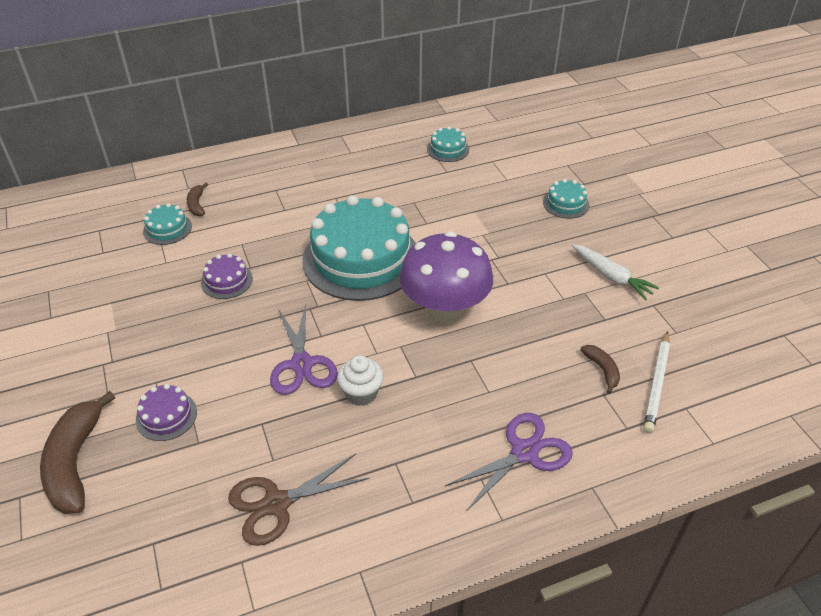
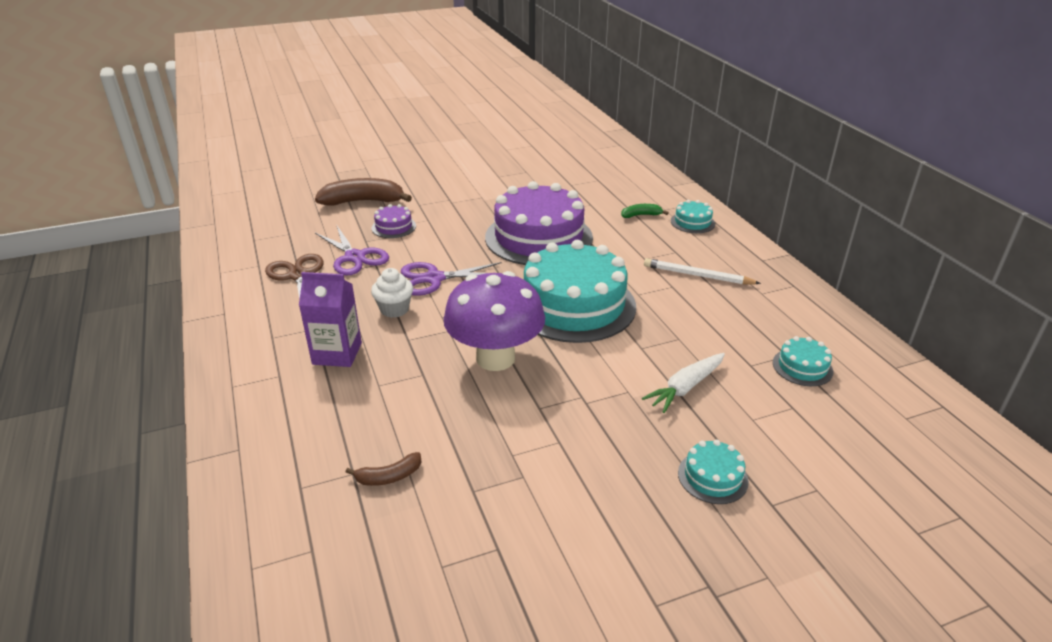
camera: 90 degrees right, 10 degrees down
(167, 229) = (604, 206): turquoise cake -> turquoise cake (692, 222)
(197, 204) = (641, 215): brown banana -> green banana
(227, 281) = (538, 237): purple cake -> purple cake, size x2.37
(441, 433) = (337, 353): none -> purple carton
(524, 452) = (296, 404): purple scissors -> purple scissors (354, 257)
(611, 277) = (554, 509): white carrot -> white carrot (685, 388)
(657, 384) = (355, 526): white pencil -> white pencil (697, 275)

